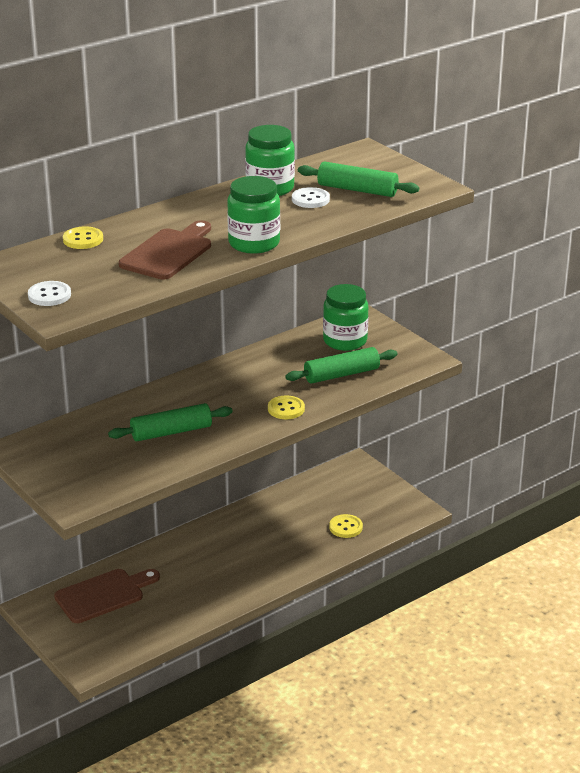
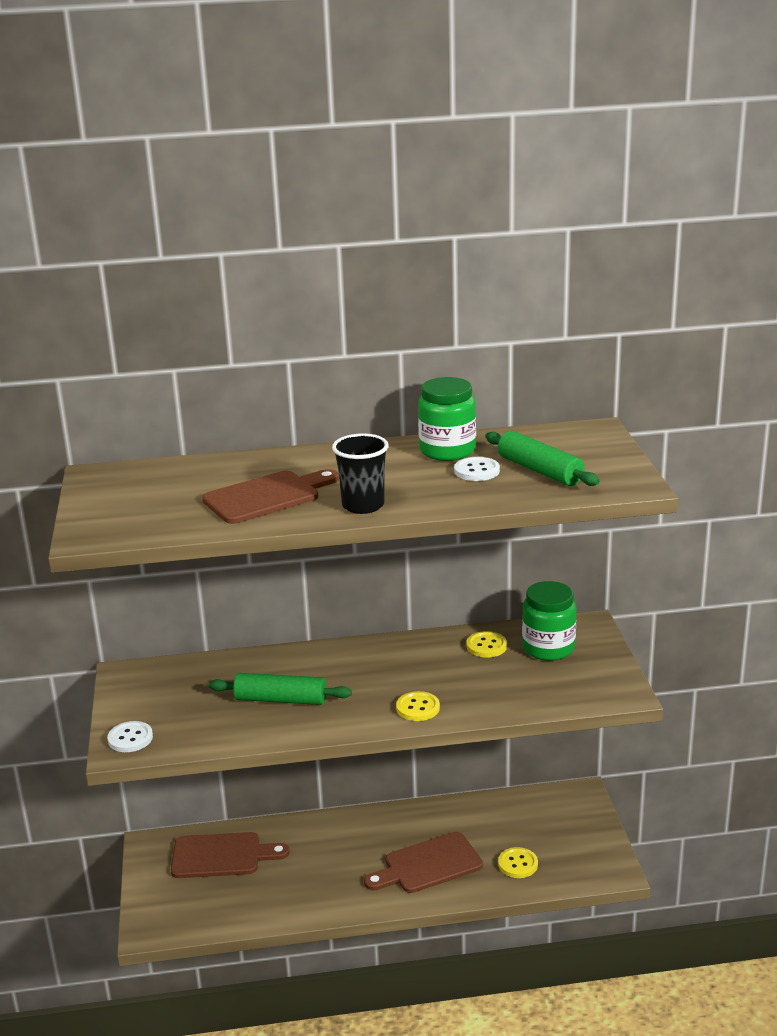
camera: 30 degrees right, 5 degrees down
(49, 295) = (105, 514): white button -> white button (130, 738)
(83, 239) = (203, 466): yellow button -> yellow button (486, 646)
(254, 243) = (363, 505): green jar -> black cup
(278, 549) = (428, 865): none -> brown cutting board
(341, 374) = (511, 685): green rolling pin -> none

